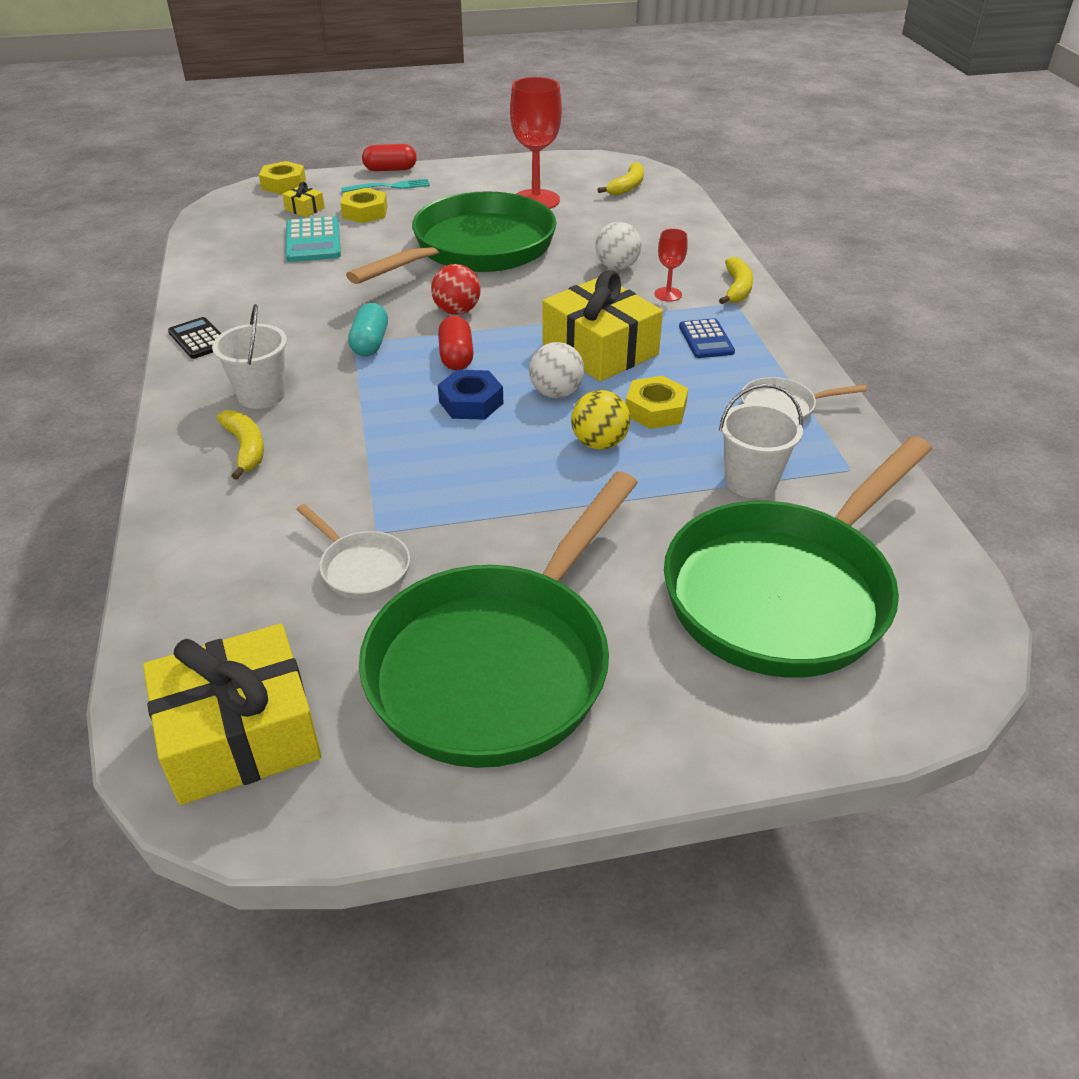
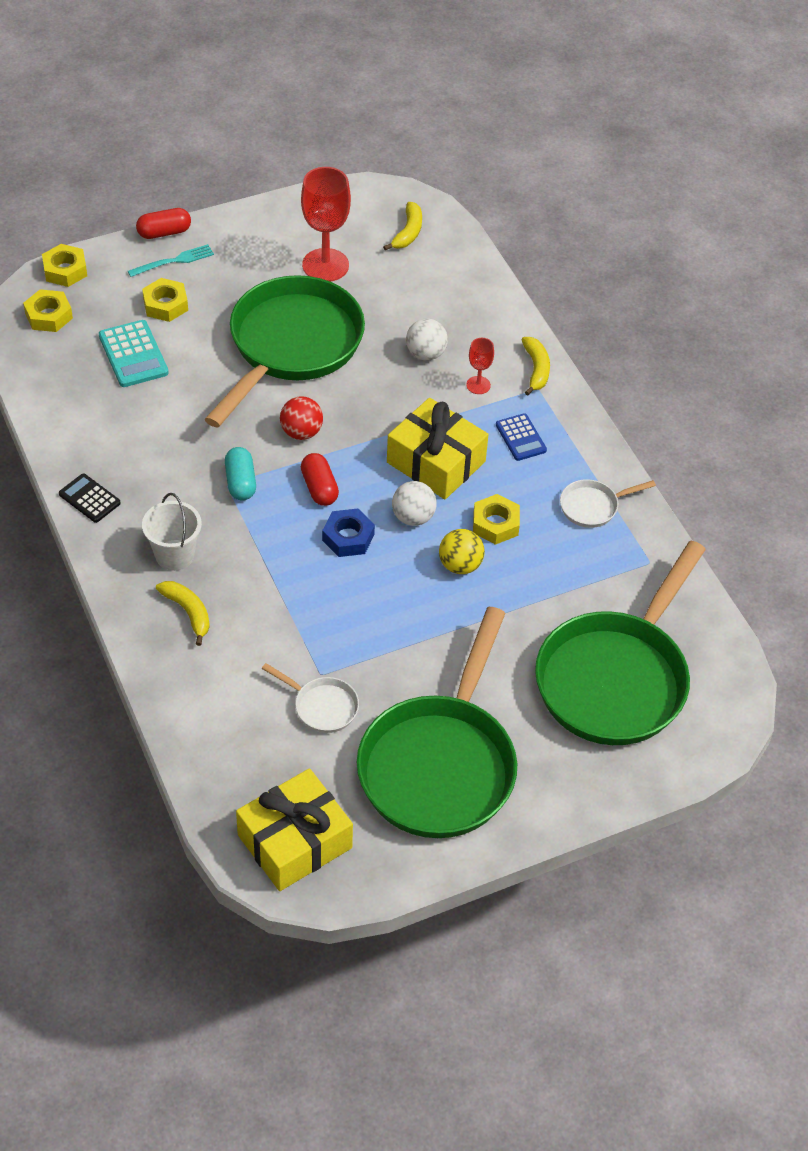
camera: 15 degrees left, 10 degrees up
(248, 210) = (49, 316): none -> yellow nut
(305, 209) = (104, 307): yellow gift -> none
(751, 481) = (579, 585): white bucket -> none

